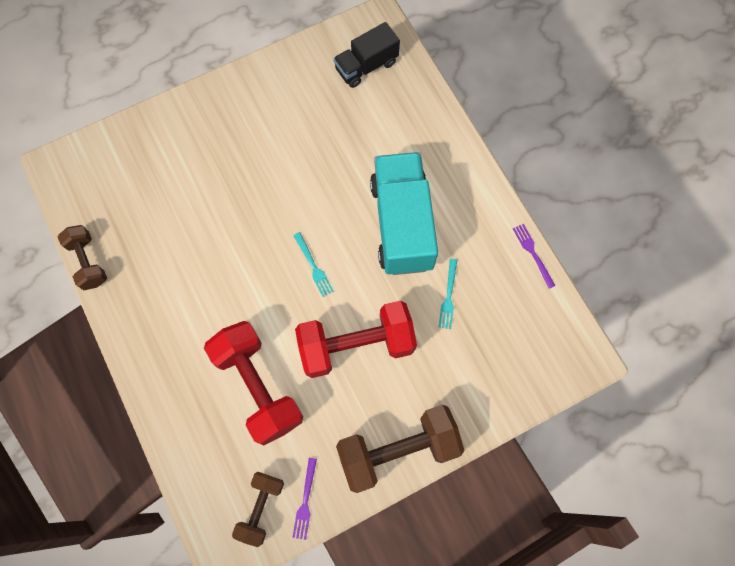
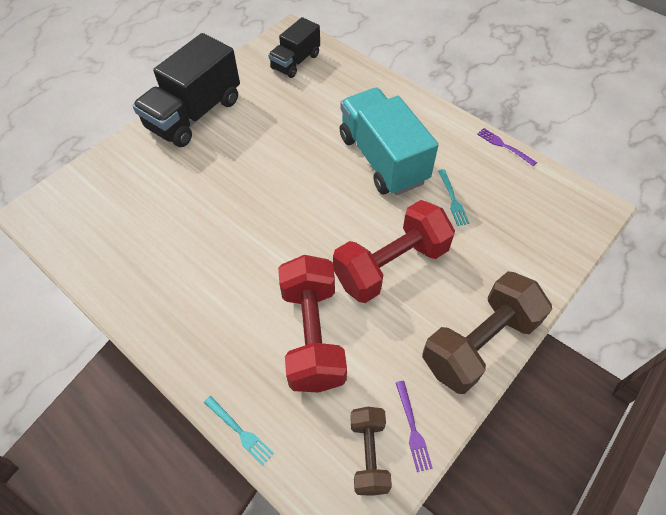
camera: 20 degrees left, 15 degrees down
(88, 262) = (91, 282): brown dumbbell -> none
(238, 102) = (195, 114): none -> black truck
(258, 387) = (312, 335): red dumbbell -> red dumbbell turned 45 degrees clockwise
(314, 267) = (320, 215): turquoise fork -> turquoise fork (240, 432)

